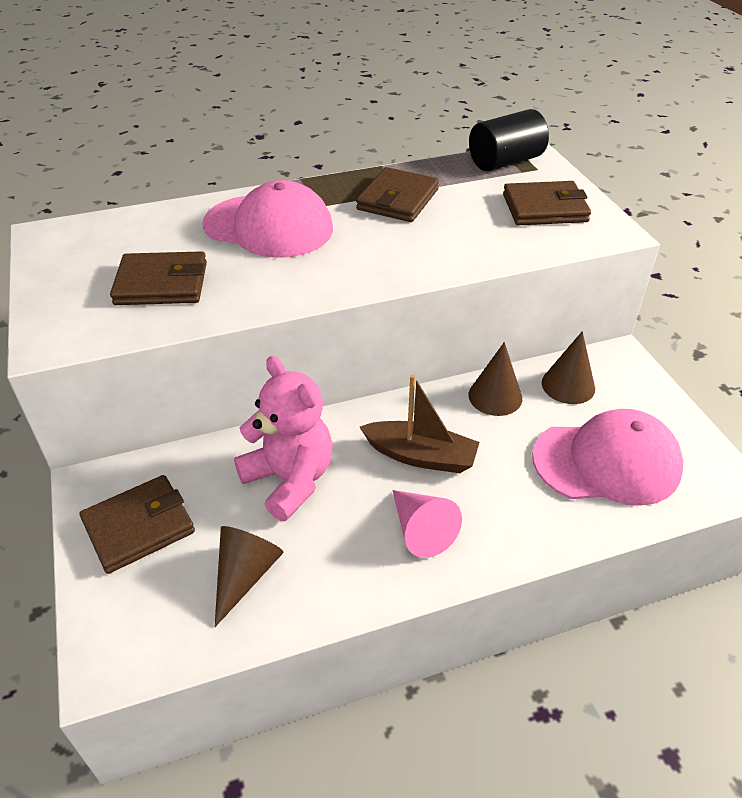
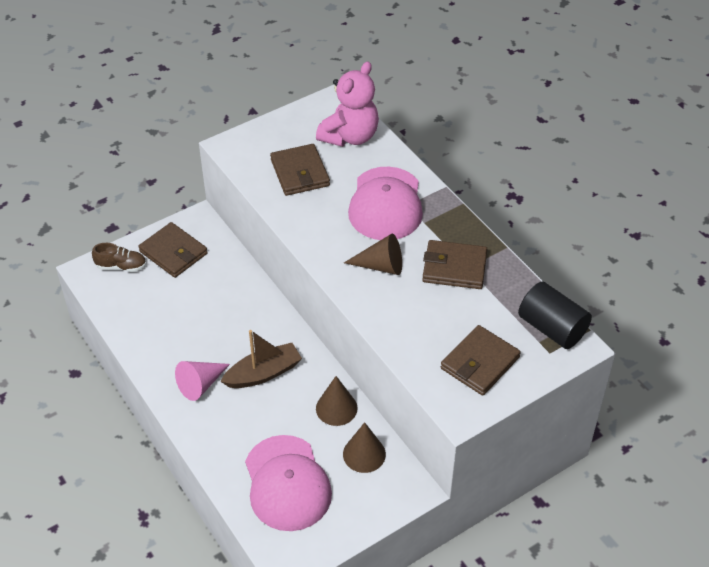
camera: 75 degrees right, 5 degrees up
(126, 607) = (121, 266): none -> brown shoe
(245, 575) = (151, 309): brown cone -> brown cone (381, 266)
(290, 480) = (225, 310): pink teddy bear -> pink teddy bear (350, 136)
(420, 456) = (263, 373): brown boat -> brown boat turned 120 degrees counterclockwise
(544, 208) = (480, 363): brown wallet -> brown wallet turned 60 degrees clockwise

